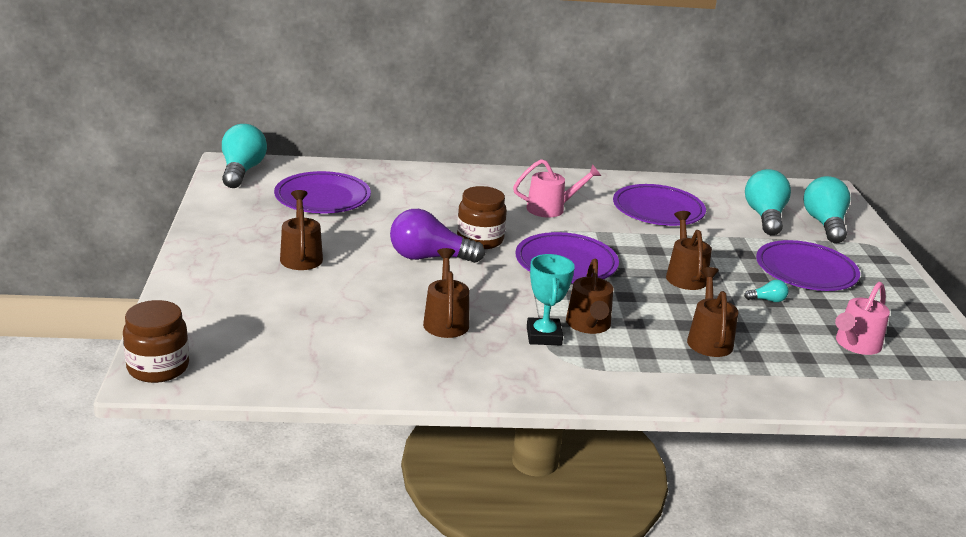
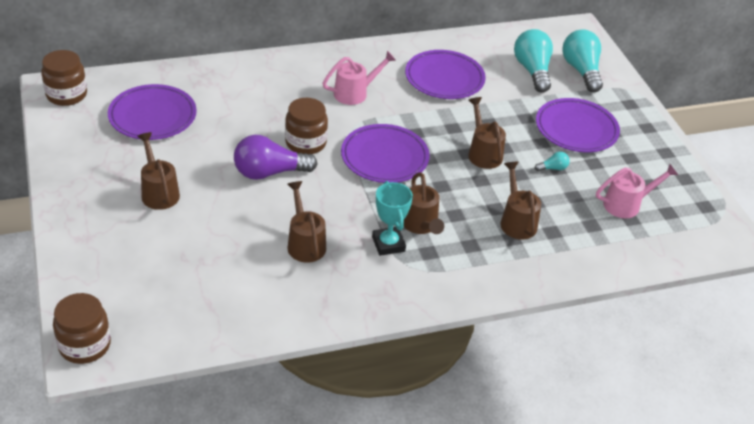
camera: 15 degrees left, 15 degrees up
(242, 171) = (66, 95): turquoise light bulb -> brown jar
(855, 345) = (627, 204): pink watering can -> pink watering can turned 135 degrees counterclockwise

